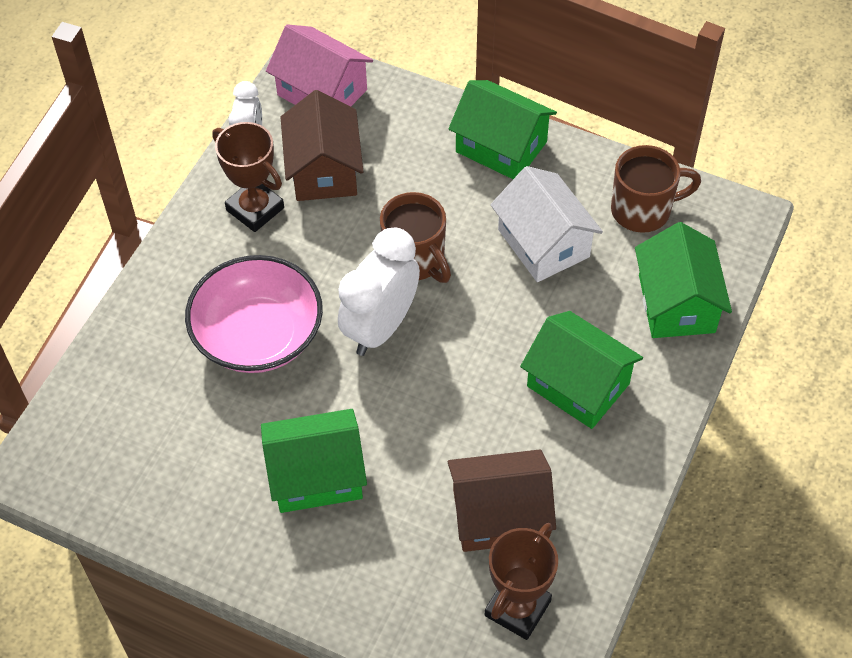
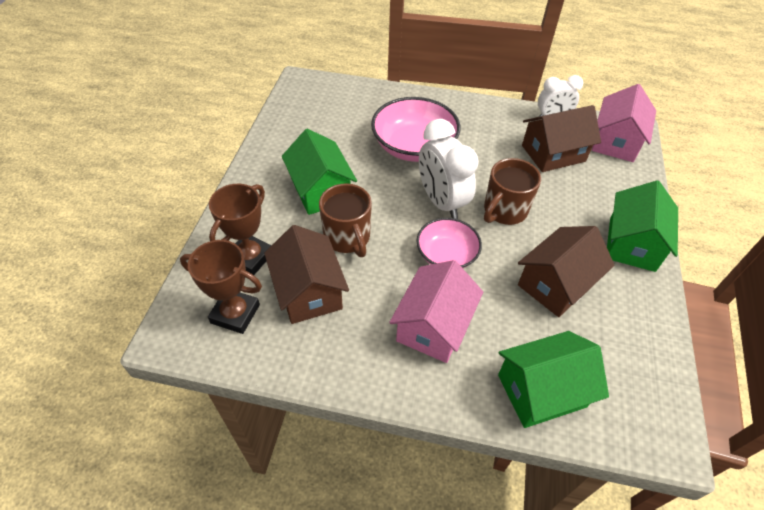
camera: 75 degrees right, 5 degrees down
(255, 209) = (505, 129): brown trophy -> brown trophy (250, 257)
(380, 327) = (441, 202): white clock -> white clock turned 135 degrees counterclockwise
(474, 345) = (446, 255): none -> pink bowl
(543, 243) = (556, 284): white house -> brown house
(578, 385) = (433, 326): green house -> pink house
(643, 210) = (627, 351): brown mug -> brown mug (347, 238)

